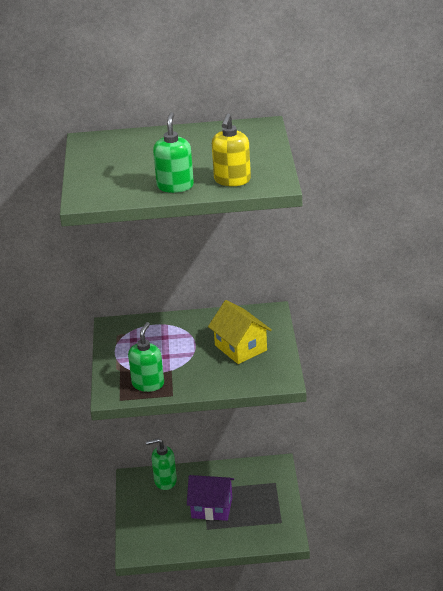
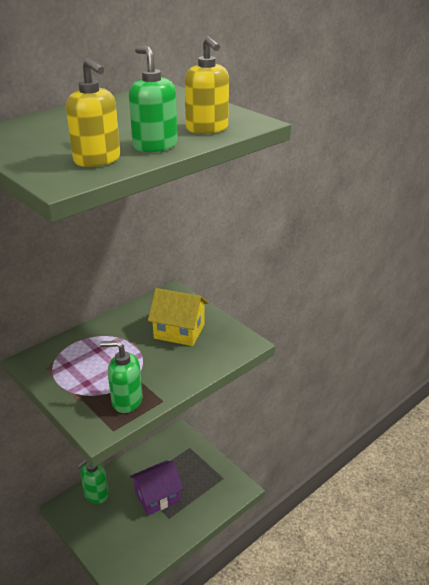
camera: 40 degrees left, 0 degrees up
(125, 187) = (97, 160): none -> yellow soap dispenser
(148, 384) = (126, 400): green soap dispenser -> green soap dispenser turned 60 degrees counterclockwise

